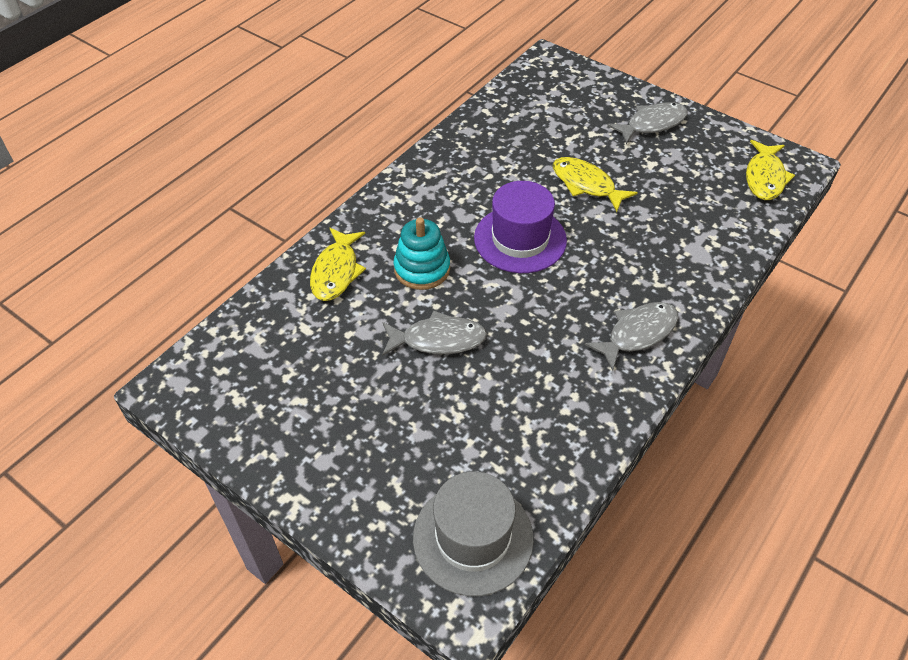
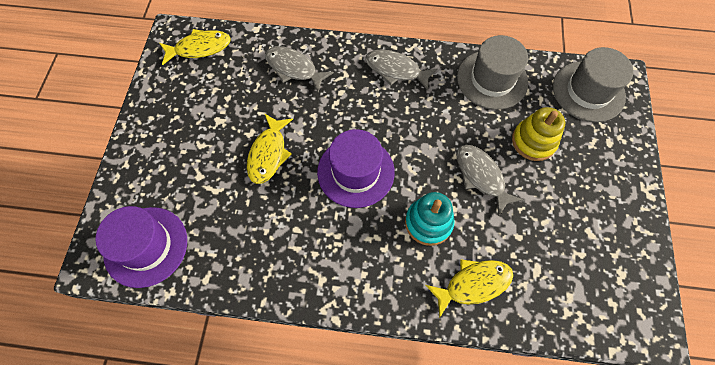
camera: 120 degrees left, 15 degrees up
(444, 418) = (533, 141): none -> yellow stacking toy
(542, 87) = (146, 246): none -> purple hat
(563, 429) = (492, 79): none -> grey hat
(652, 124) = (165, 137): grey fish -> grey fish (294, 69)

